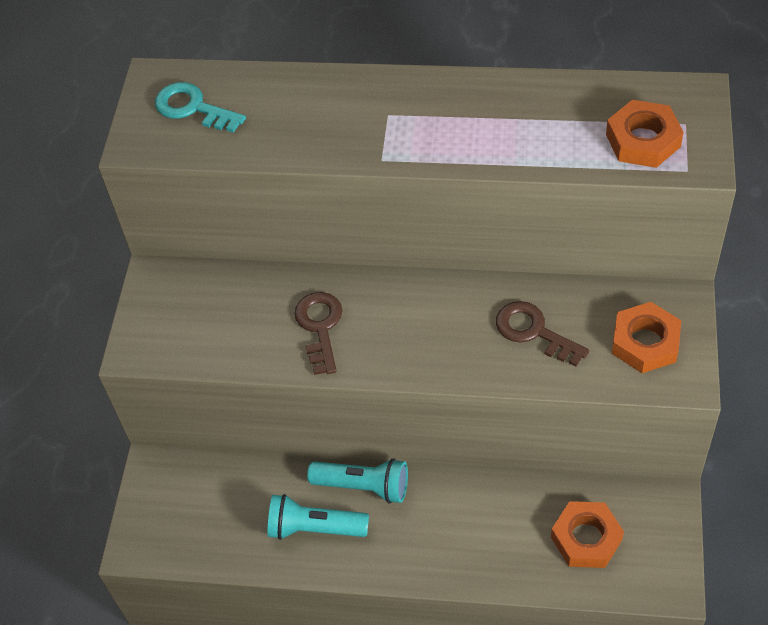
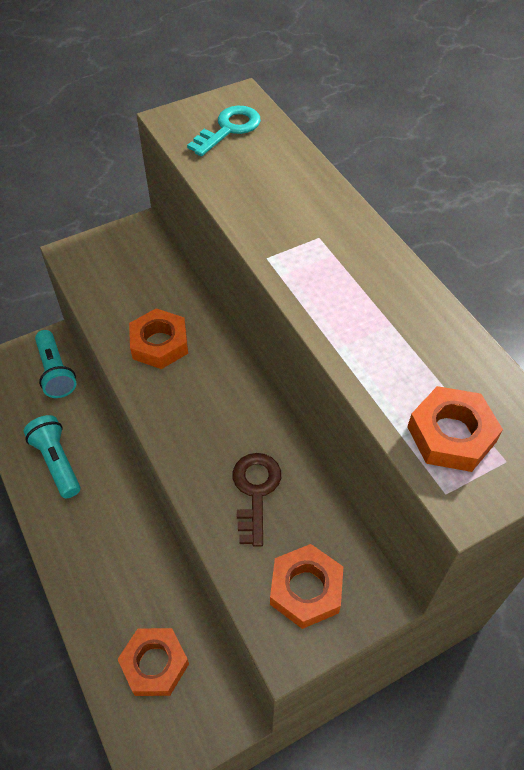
camera: 50 degrees right, 0 degrees up
(193, 108) = (229, 129): turquoise key -> turquoise key turned 45 degrees clockwise
(320, 327) = (159, 344): brown key -> orange nut
(363, 486) = (109, 473): turquoise flashlight -> turquoise flashlight (56, 372)

